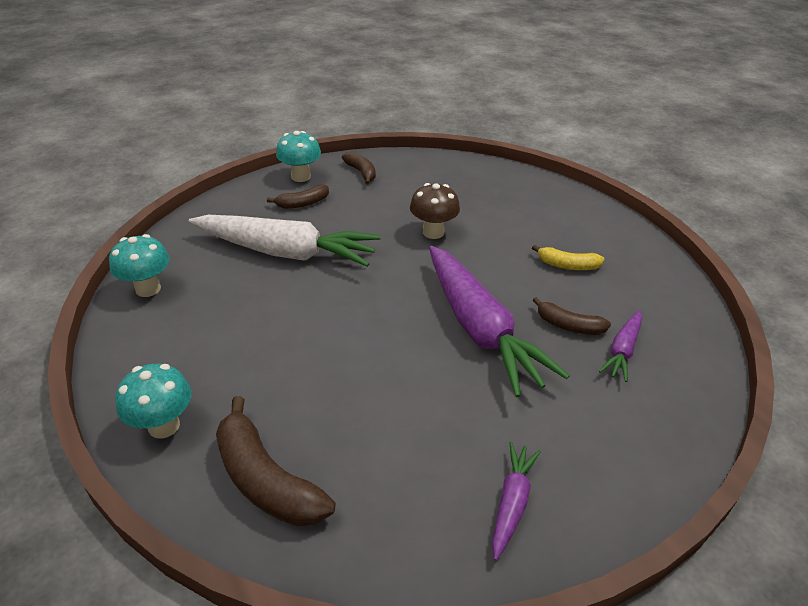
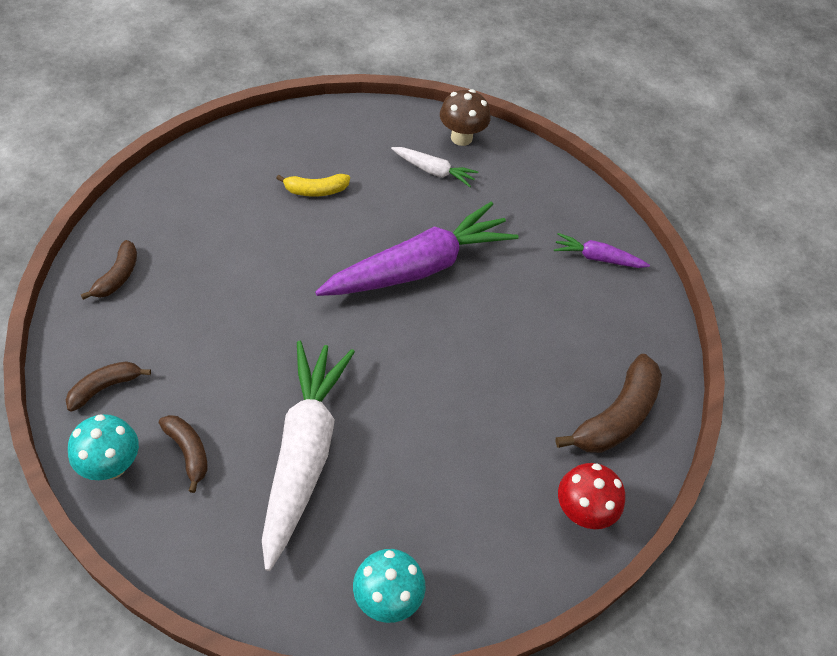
camera: 100 degrees left, 15 degrees up
(164, 426) = (582, 512): turquoise mushroom -> red mushroom
(433, 232) = (257, 302): brown mushroom -> brown mushroom (461, 137)
(567, 265) = (316, 190): yellow banana -> yellow banana turned 75 degrees clockwise
(568, 325) = (406, 202): brown banana -> brown banana (117, 276)
(622, 350) = (433, 171): purple carrot -> white carrot

